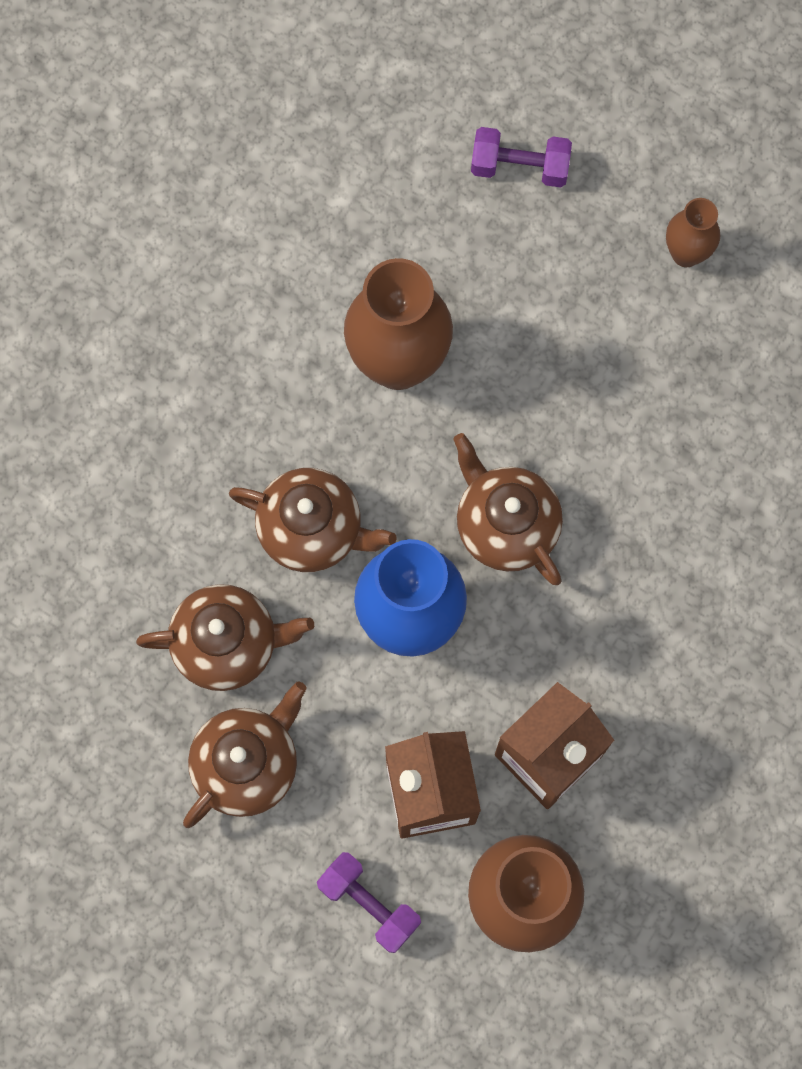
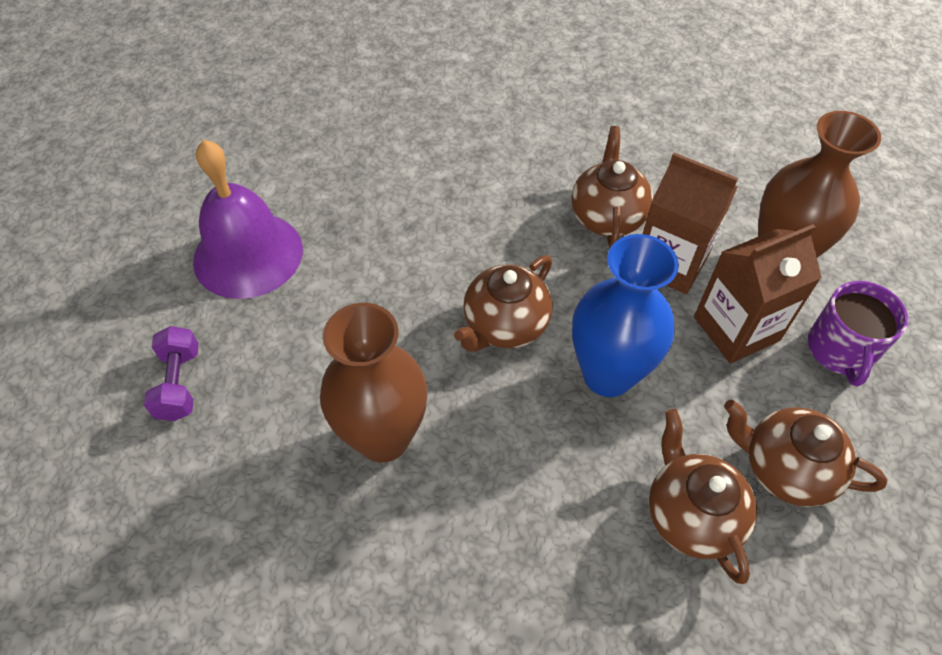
camera: 105 degrees left, 20 degrees down
(312, 529) = (559, 470): brown teapot -> brown teapot (607, 216)
(369, 904) = (840, 350): purple dumbbell -> purple mug
(686, 253) = (248, 254): brown vase -> purple bell

